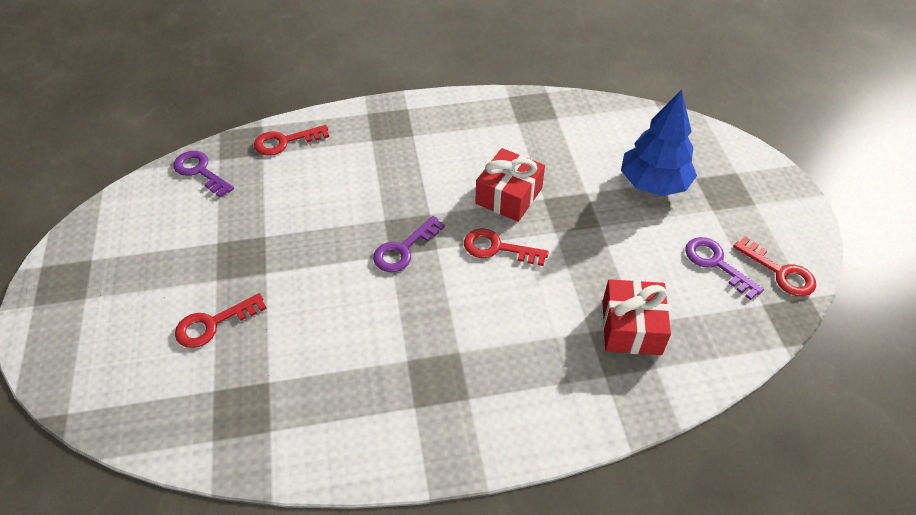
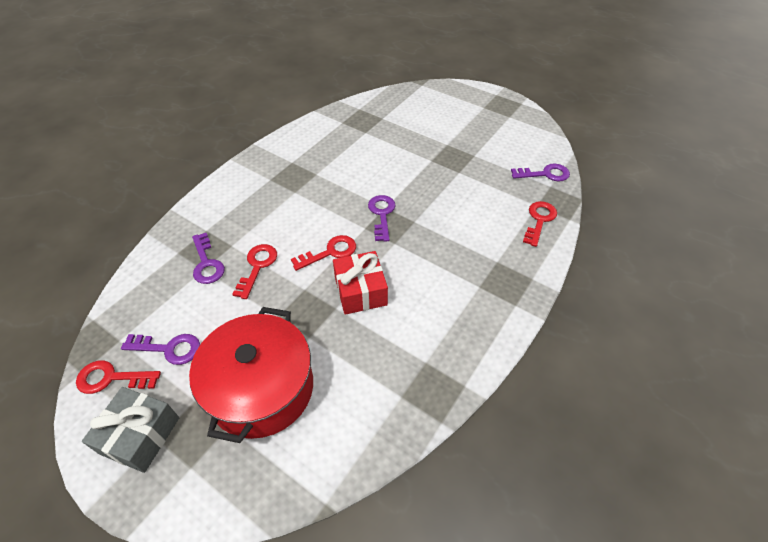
camera: 135 degrees right, 0 degrees up
(213, 324) = (419, 132): red key -> red key (257, 266)
(631, 327) = (207, 263): red gift -> purple key
(654, 184) = (261, 388): blue tree -> red pot
(767, 213) = (140, 435): none -> grey gift

